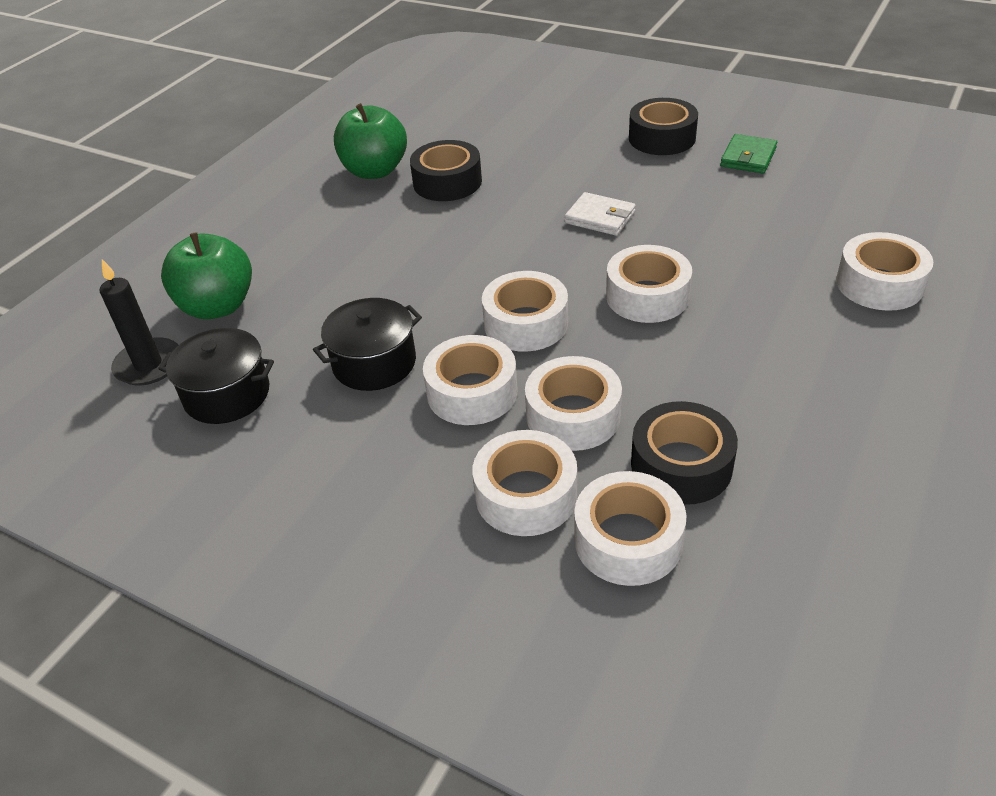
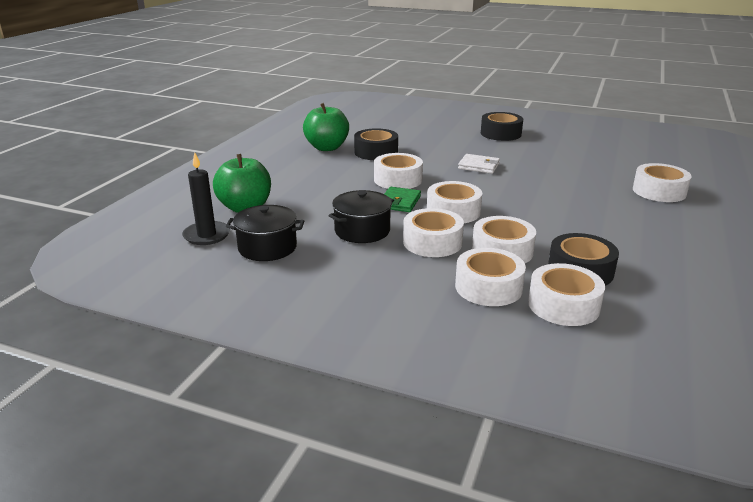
camera: 10 degrees left, 15 degrees down
(647, 296) = (523, 198): white tape -> white tape (398, 180)
(748, 157) = (556, 141): green wallet -> green wallet (399, 202)

